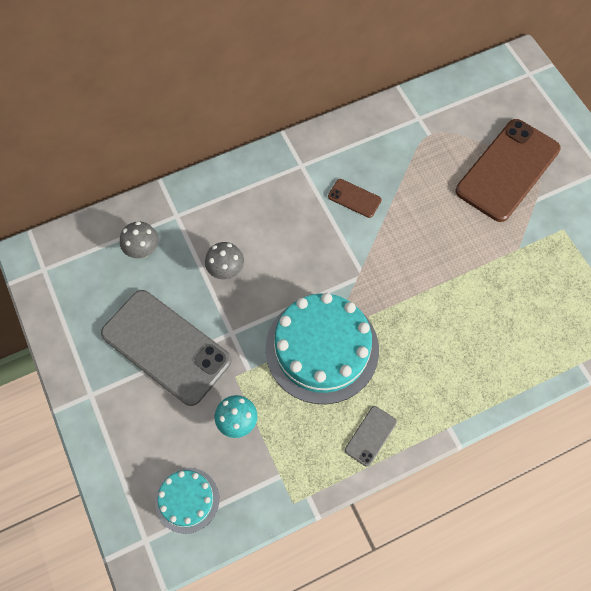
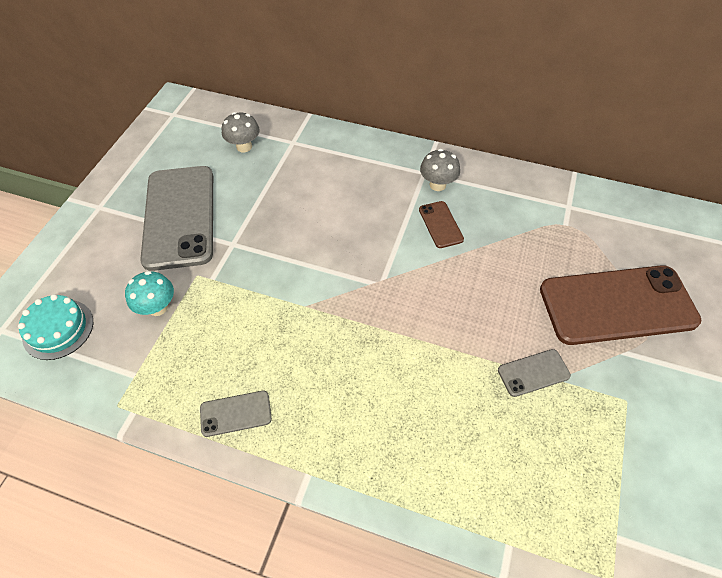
camera: 45 degrees right, 10 degrees down
(226, 270) = (281, 200): grey mushroom -> grey mushroom (437, 185)
(322, 349) = (281, 311): turquoise cake -> none
(504, 255) = (533, 373): none -> grey phone

